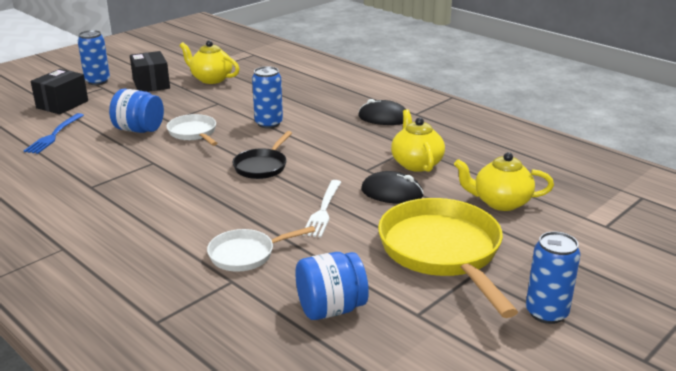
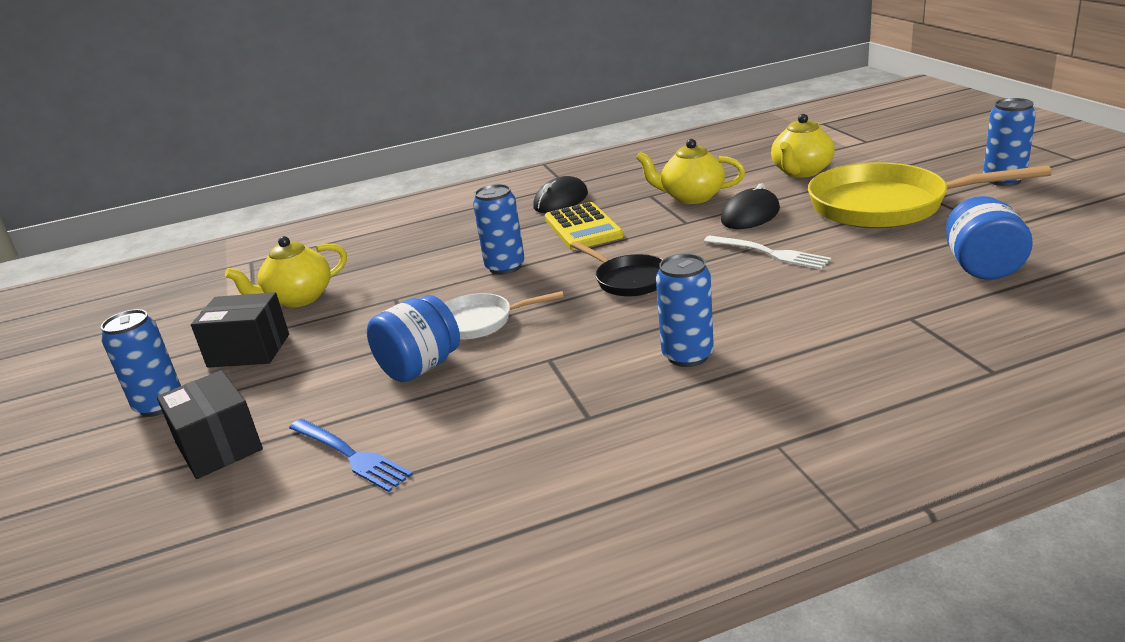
camera: 60 degrees left, 0 degrees up
(162, 204) = (687, 355): none -> blue can
(246, 254) = (852, 304): white pan -> none
(340, 135) = (583, 228): none -> yellow calculator

